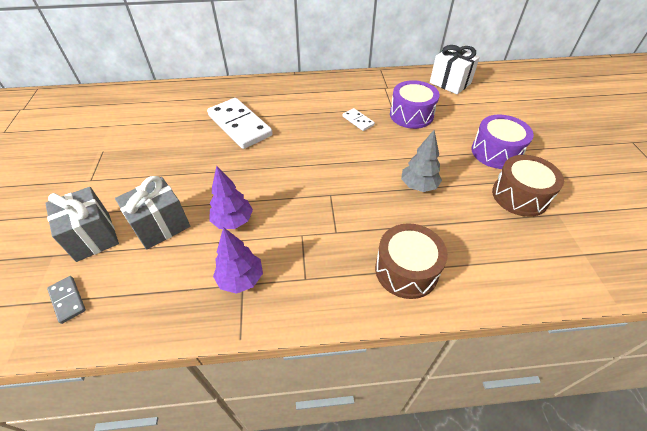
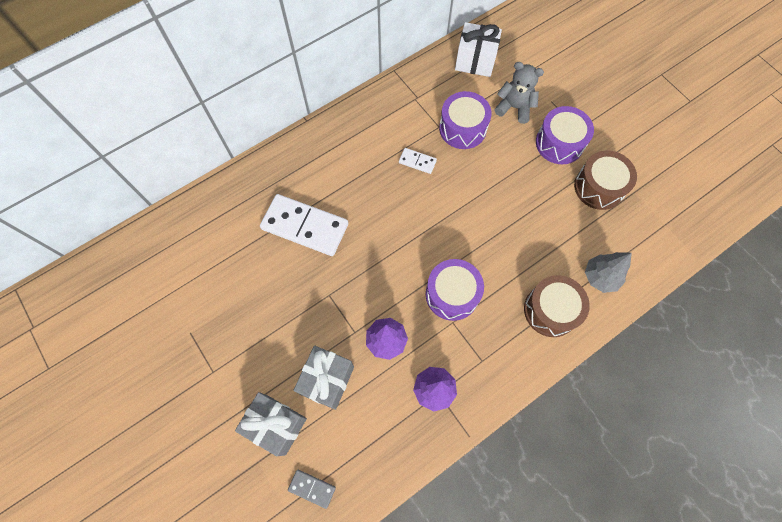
camera: 30 degrees left, 20 degrees up
(318, 214) = (452, 294): none -> purple drum
(418, 186) = (516, 218): grey tree -> grey tree (600, 277)
(466, 117) = (514, 107): none -> grey teddy bear

